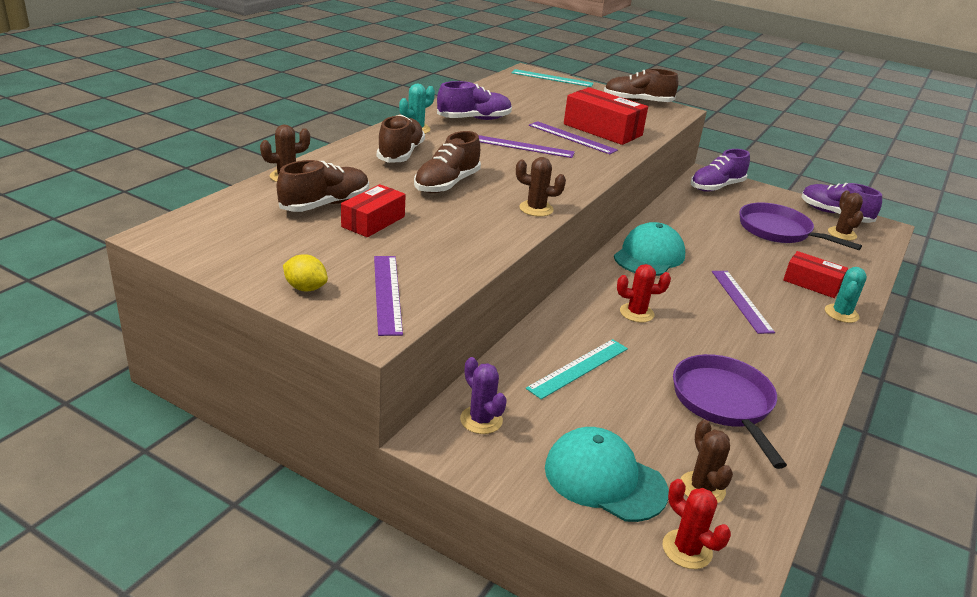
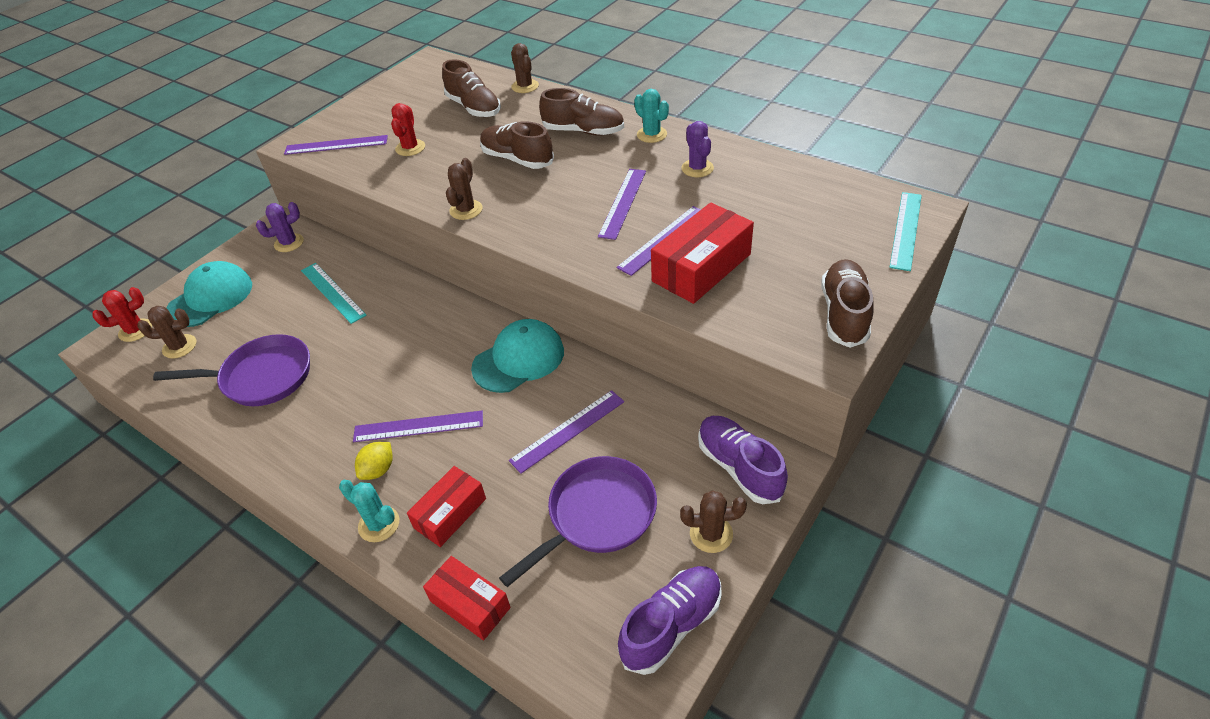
camera: 100 degrees right, 15 degrees up
(305, 288) = (351, 115): yellow lemon -> yellow lemon (378, 470)
(373, 221) = (444, 130): red box -> red box (470, 604)
(474, 119) = (697, 168): purple shoe -> purple cactus
(636, 313) = (406, 336): red cactus -> red cactus (410, 148)
(649, 256) = (518, 359): turquoise cap -> turquoise cap turned 75 degrees counterclockwise
(714, 238) = (568, 430): none -> purple ruler
(842, 234) = (598, 610): brown cactus -> brown cactus (711, 534)

